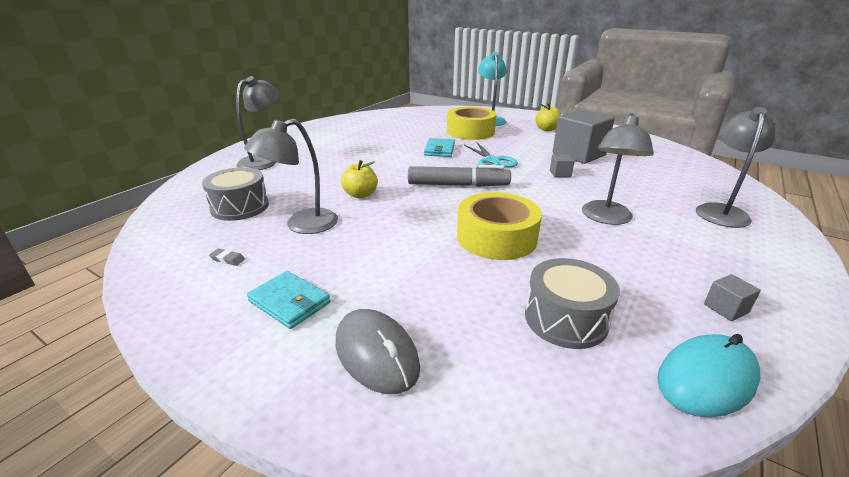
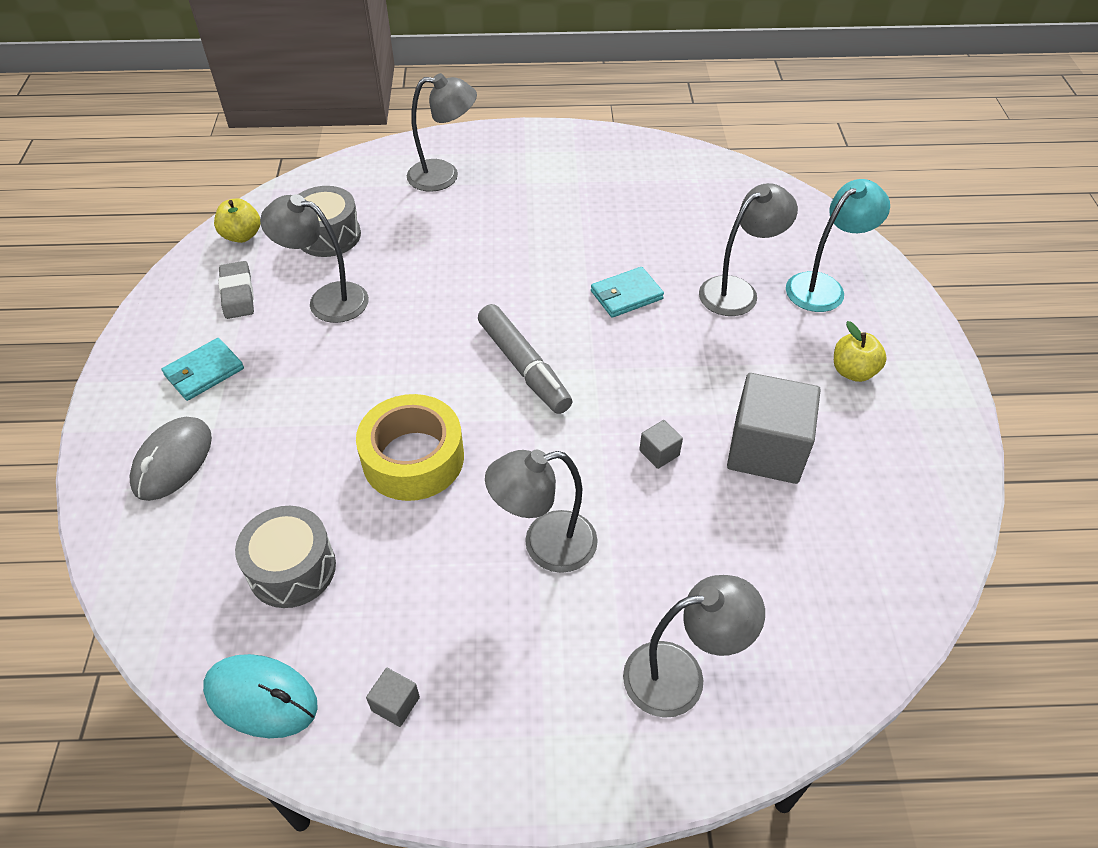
camera: 55 degrees right, 20 degrees up
(227, 259) = (237, 294): grey eraser -> grey eraser, size x2.05
(289, 302) = (204, 372): turquoise wallet -> turquoise wallet turned 45 degrees clockwise
(360, 195) = (426, 300): yellow apple -> yellow apple (242, 235)
(470, 131) = (737, 291): yellow tape -> grey lamp
(492, 161) = (638, 364): turquoise scissors -> none

